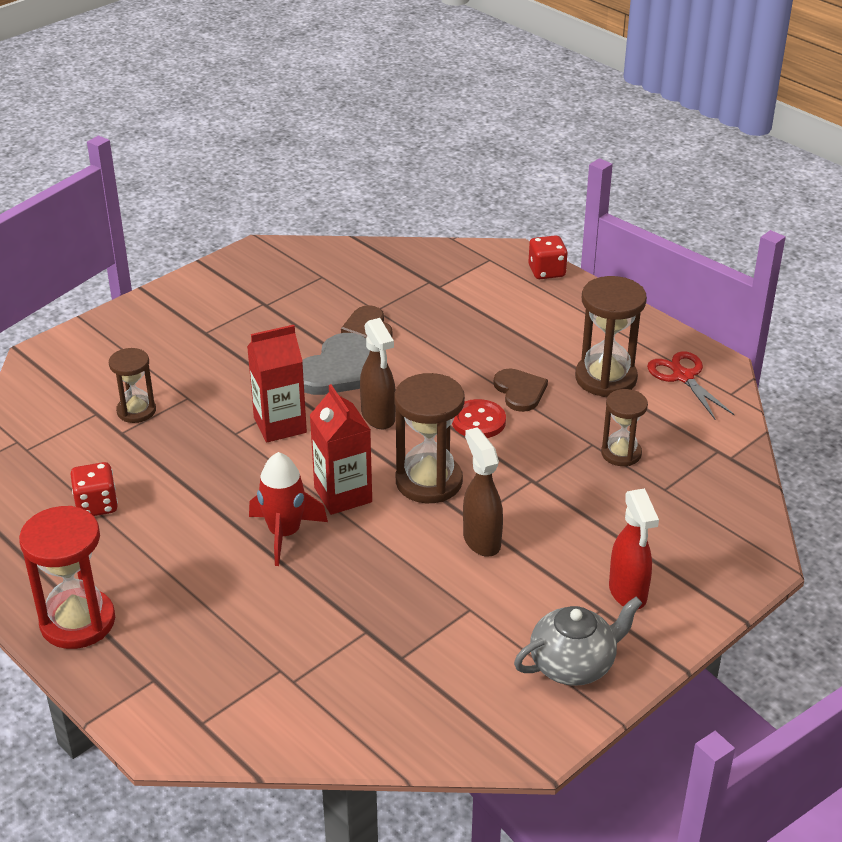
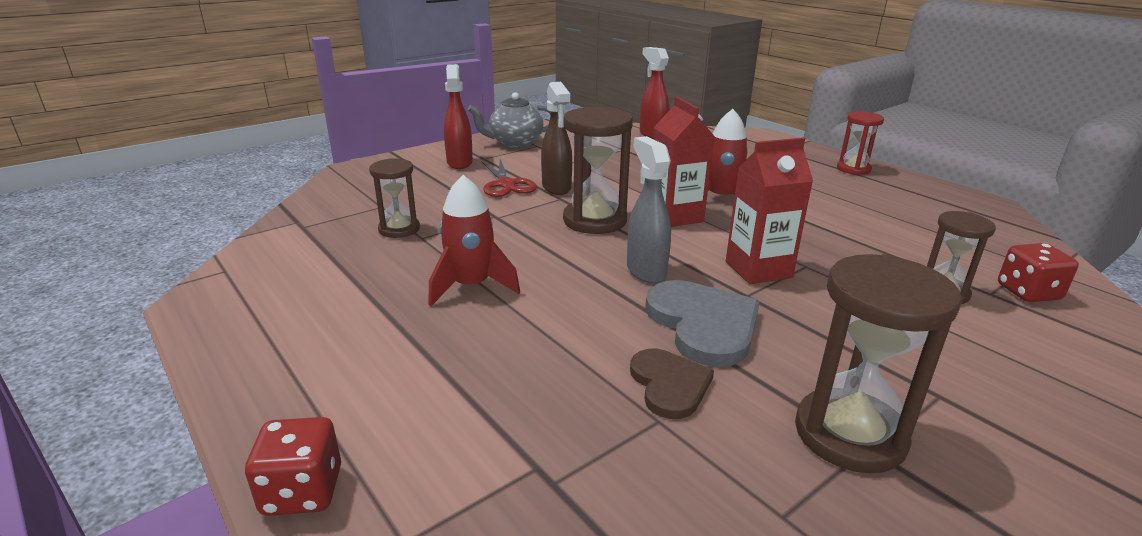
camera: 175 degrees left, 10 degrees down
(77, 622) = (853, 169): red hourglass -> red hourglass, size x0.61
(97, 505) = (904, 221): red dice -> red dice (1028, 292)
(339, 370) = (703, 324): grey heart -> grey heart turned 120 degrees clockwise
(353, 720) = (652, 134): none -> red spray bottle
(378, 417) = (645, 270): brown spray bottle -> grey spray bottle
(478, 421) = (532, 261): red button -> none
(520, 391) = (471, 286): brown heart -> red rocket
(605, 378) = (356, 294): brown hourglass -> brown hourglass (849, 434)
(683, 377) = (259, 290): red scissors -> red scissors (506, 184)

